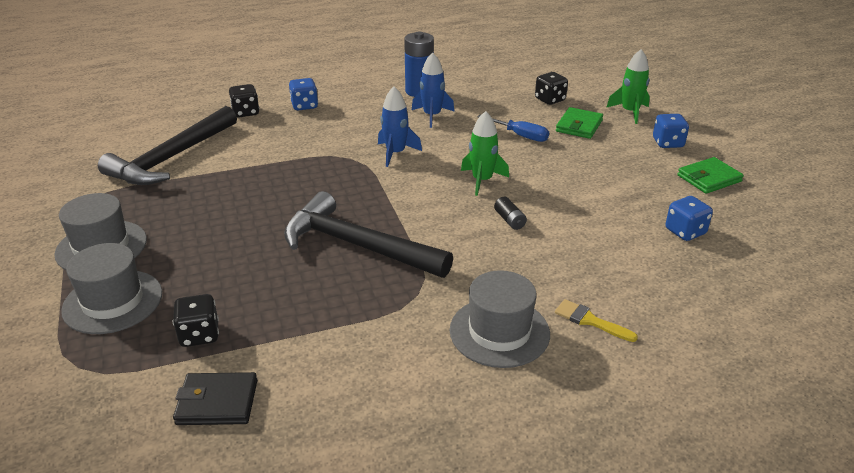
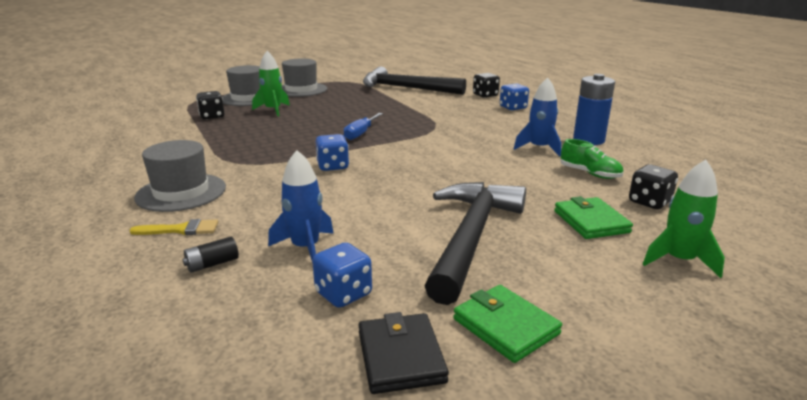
camera: 80 degrees right, 10 degrees down
(217, 402) = (151, 126): black wallet -> black wallet (401, 356)
(357, 245) = (304, 141): black hammer -> black hammer (471, 237)
(395, 153) = (452, 141): blue rocket -> blue rocket (305, 248)
(482, 180) = (421, 175): green rocket -> green rocket (273, 110)
(495, 107) = (589, 173): none -> green shoe
(509, 220) = (350, 190): black battery -> black battery (212, 264)
(521, 136) = (532, 189): blue screwdriver -> blue screwdriver (360, 134)
(579, 126) = (591, 222): green wallet -> green wallet turned 60 degrees clockwise
(590, 321) = (181, 230): yellow brush -> yellow brush turned 60 degrees clockwise
(668, 143) = (600, 291): blue dice -> blue dice (332, 166)

